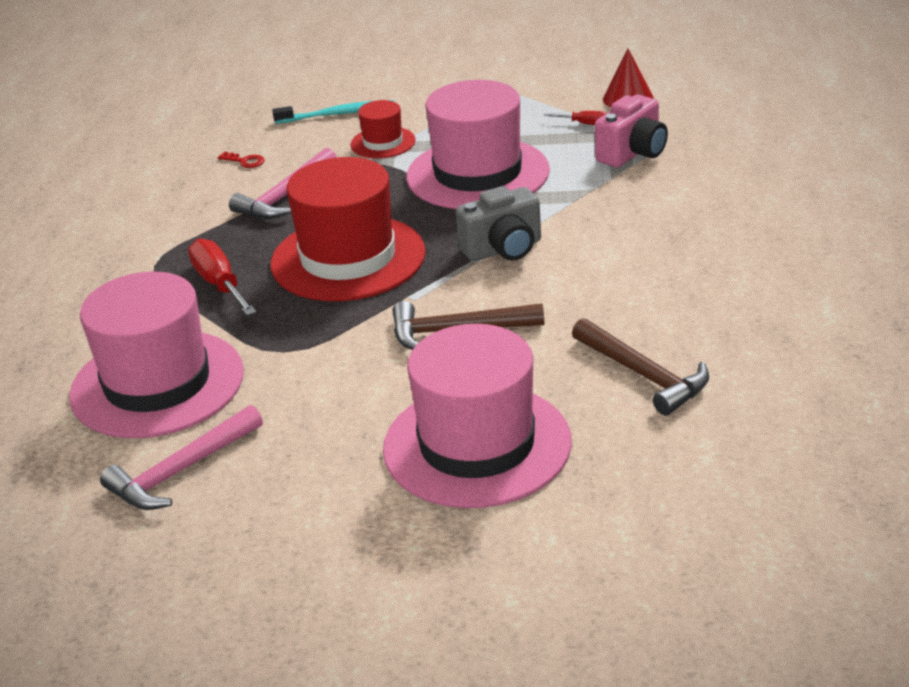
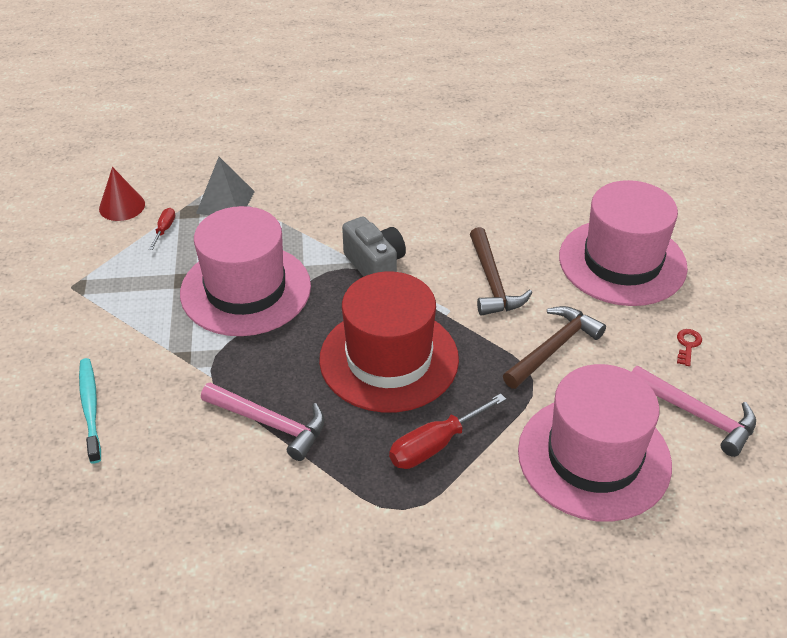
camera: 100 degrees left, 10 degrees up
(245, 161) = (186, 474): red key -> red key (687, 345)
(383, 143) = (168, 362): red hat -> none
(633, 153) = (225, 202): pink camera -> grey pyramid
(643, 375) = (531, 194): brown hammer -> brown hammer (553, 348)

